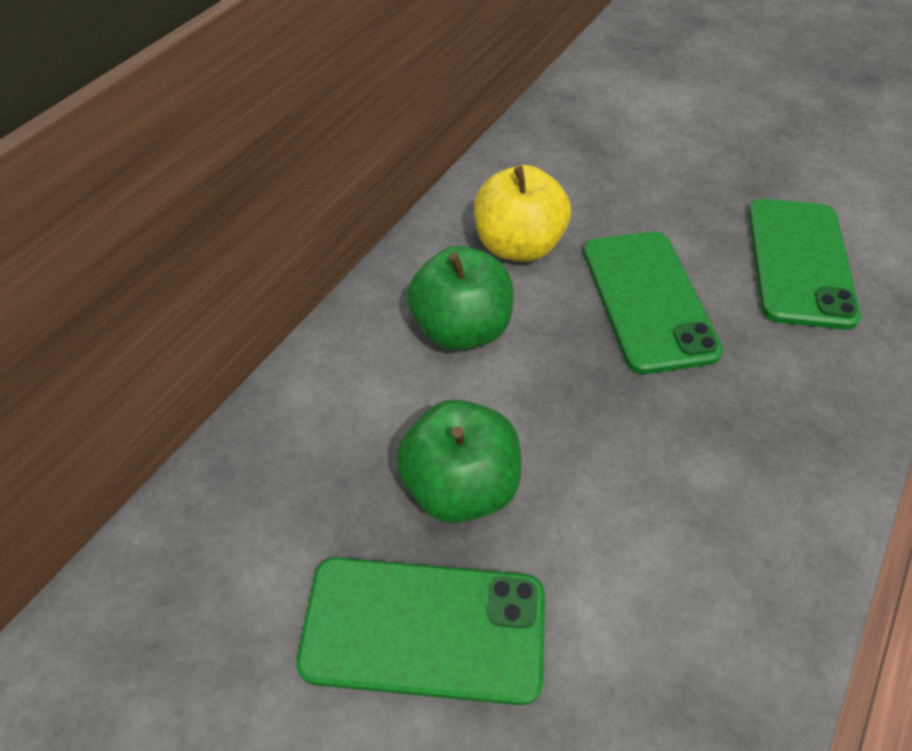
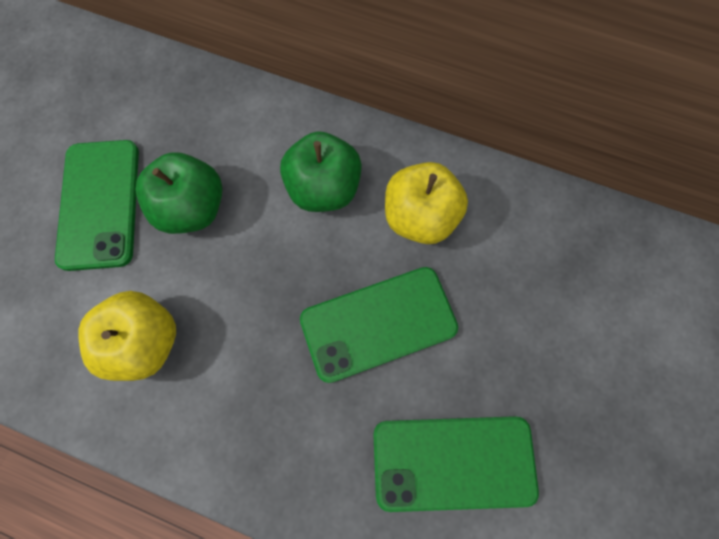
camera: 80 degrees right, 20 degrees up
(668, 564) = (145, 341): none -> yellow apple

